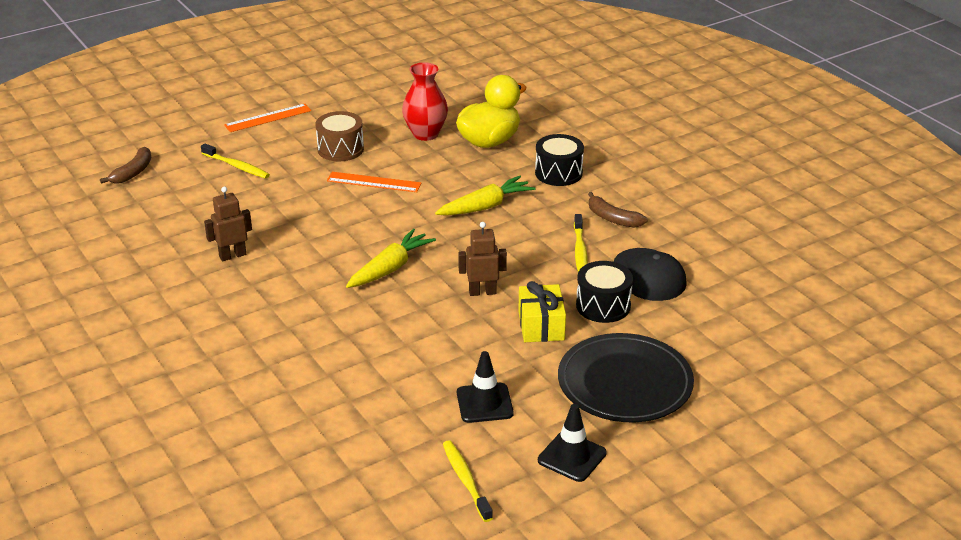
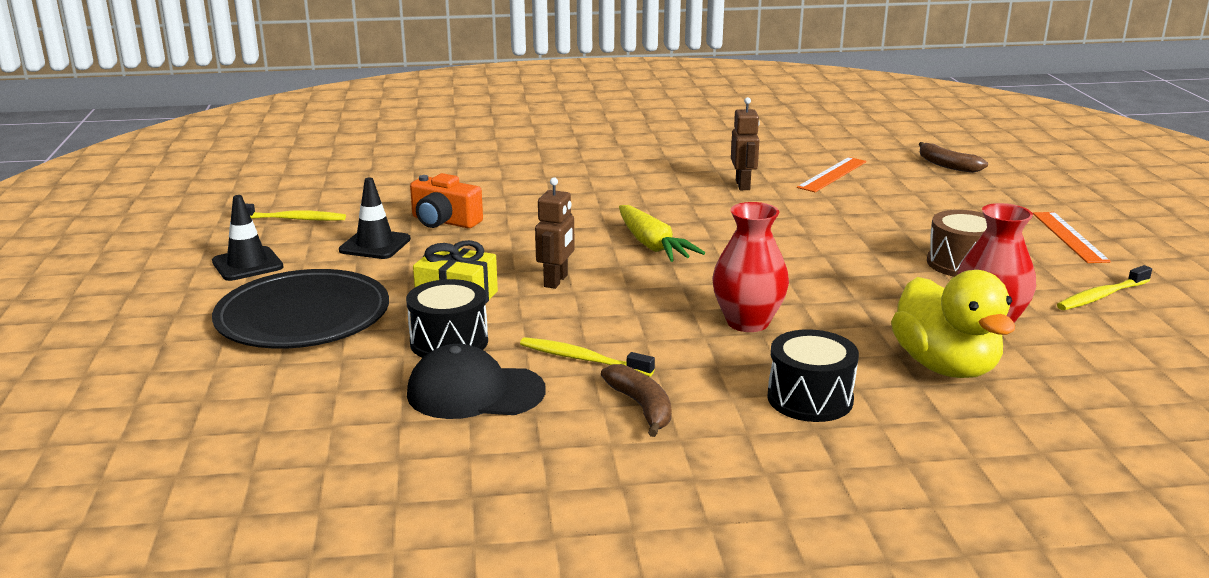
camera: 115 degrees right, 10 degrees down
(237, 166) = (939, 207): yellow toothbrush -> yellow toothbrush (1101, 296)
(374, 182) = (858, 268): orange ruler -> orange ruler (832, 174)
(411, 385) = (444, 221): none -> orange camera
(485, 206) = (747, 322): yellow carrot -> red vase
(613, 218) = (641, 407): brown banana -> brown banana turned 90 degrees clockwise

